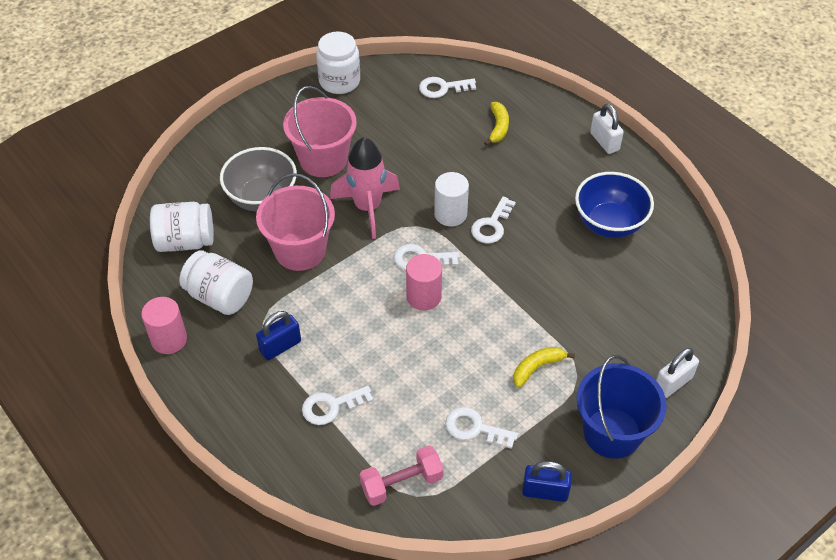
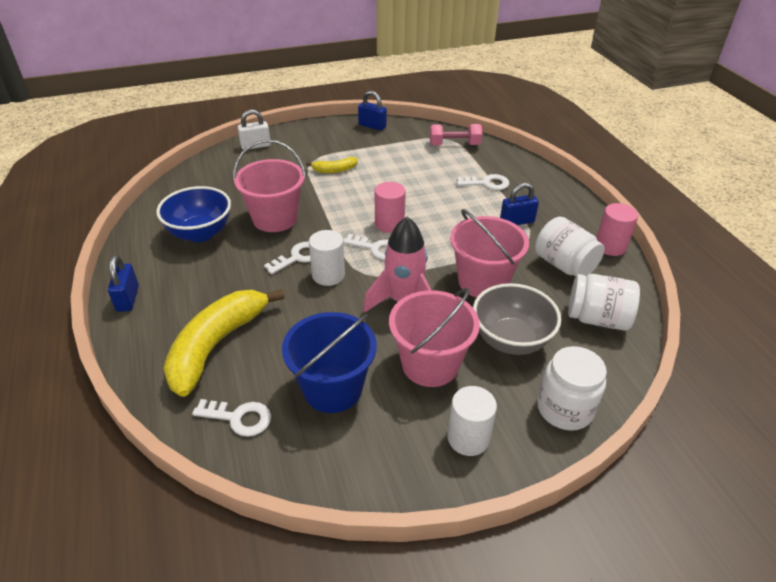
camera: 160 degrees left, 10 degrees down
(279, 118) = (468, 438): none -> white cylinder
(339, 81) = (366, 475): white jar -> white jar (564, 409)
(474, 428) = (396, 155): white key -> none
(498, 127) = (217, 345): yellow banana -> yellow banana, size x2.17
(550, 265) = (275, 218): none -> pink bucket
(604, 141) = (128, 299): white padlock -> blue padlock
(612, 433) = (314, 136): blue bucket -> blue bucket (332, 388)

